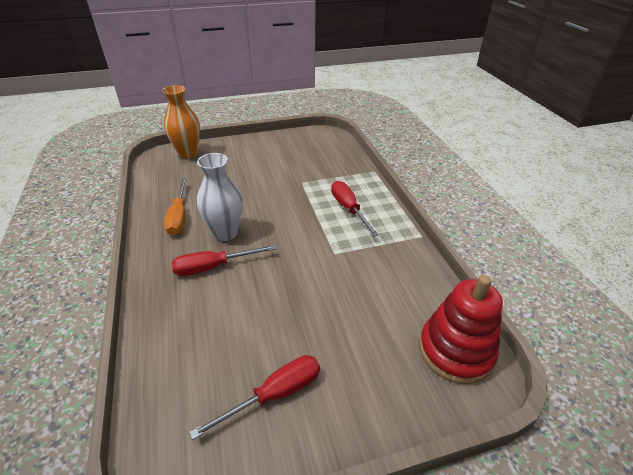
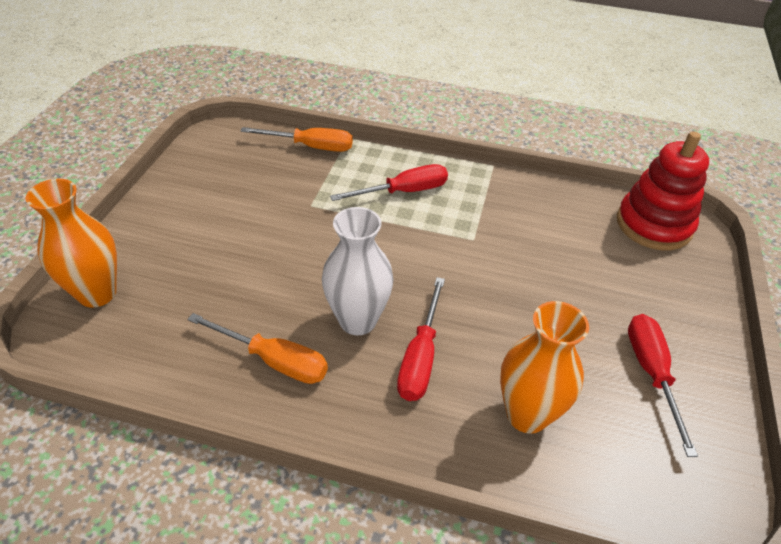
camera: 60 degrees left, 5 degrees up
(194, 331) = (527, 415): none -> orange vase
(349, 209) = (404, 192): red screwdriver -> red screwdriver turned 150 degrees clockwise
(350, 163) = (311, 147): none -> orange screwdriver

